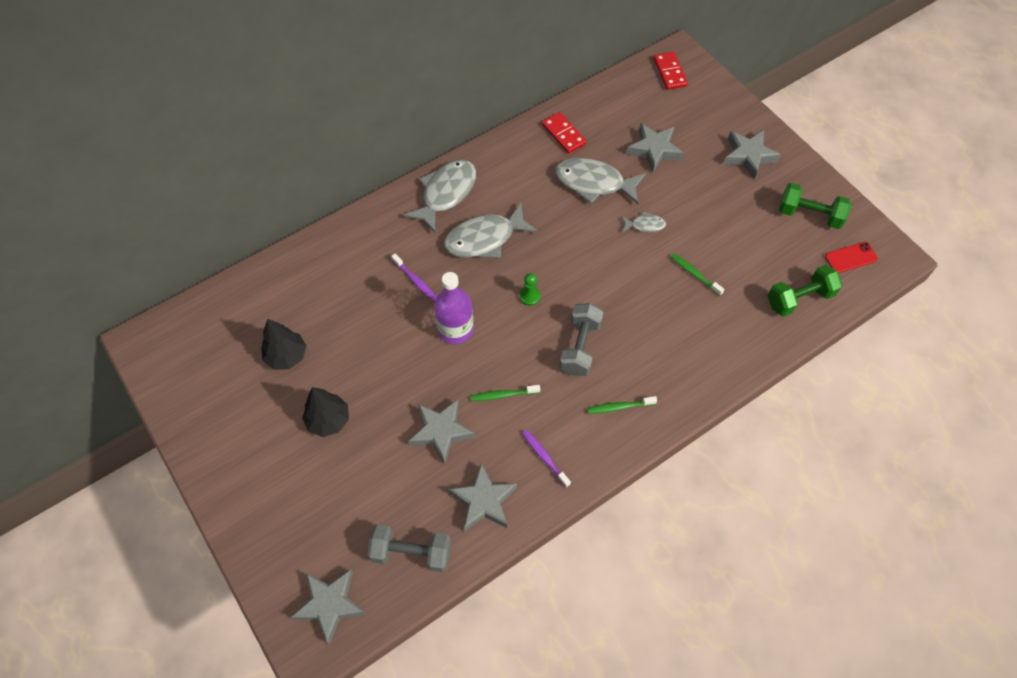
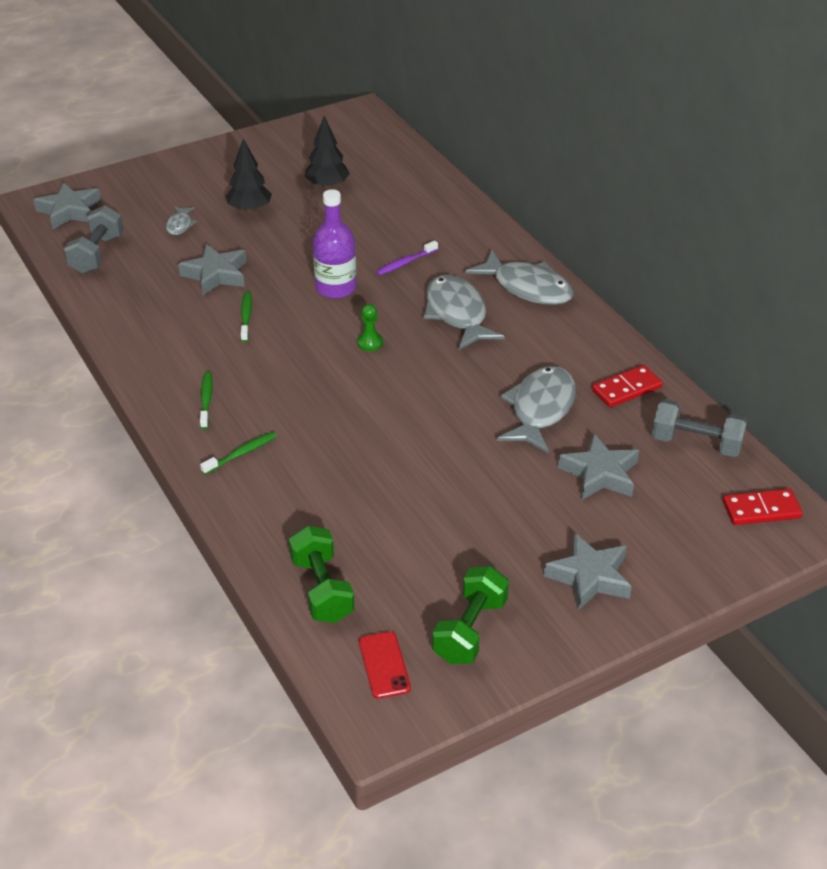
camera: 95 degrees right, 20 degrees down
(483, 501) = (131, 298): grey star -> none
(544, 457) = (164, 340): purple toothbrush -> none
(580, 347) = (292, 376): grey dumbbell -> grey dumbbell (696, 443)
(645, 225) = (466, 449): grey fish -> grey fish (180, 225)
(694, 274) = (380, 487): green toothbrush -> green toothbrush (241, 453)

